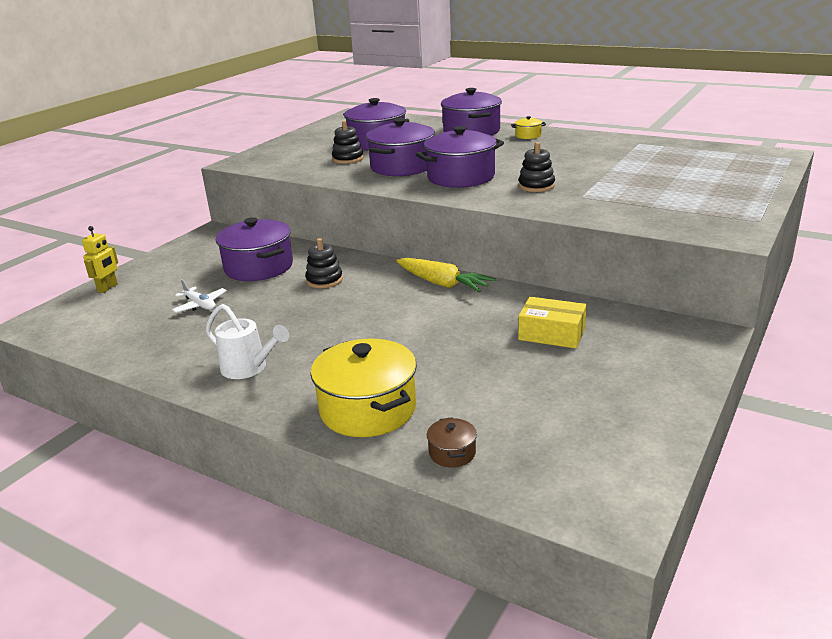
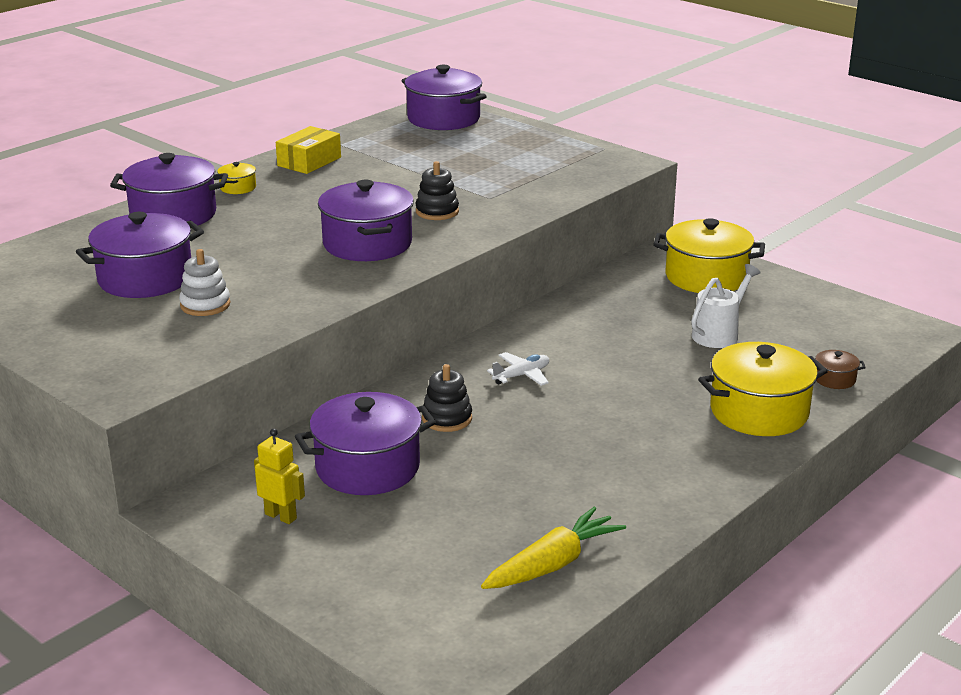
camera: 80 degrees left, 0 degrees up
(108, 288) = (351, 610): yellow robot -> yellow robot (281, 516)
(200, 305) = (468, 516): white plane -> white plane (521, 375)
(249, 368) = (657, 478): white watering can -> white watering can (719, 334)
(348, 159) = (205, 305): black stacking toy -> white stacking toy
(402, 167) = (286, 272): purple pot -> purple pot (443, 119)
(442, 284) = (505, 345): yellow carrot -> yellow carrot (553, 564)
(552, 334) = (649, 307): yellow box -> yellow box (309, 161)
(645, 357) = (706, 277): none -> yellow pot

